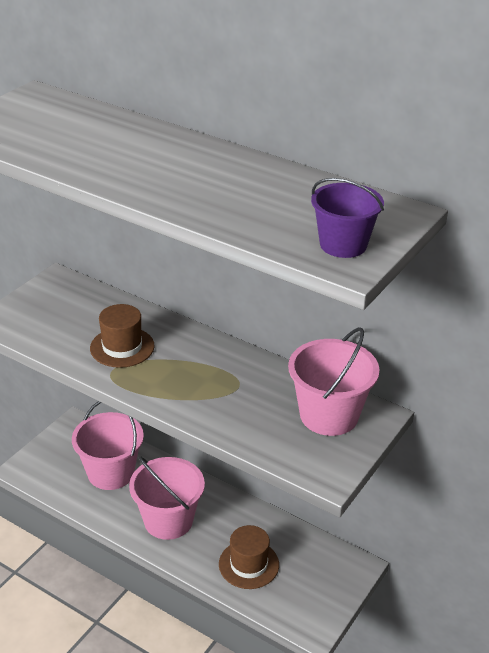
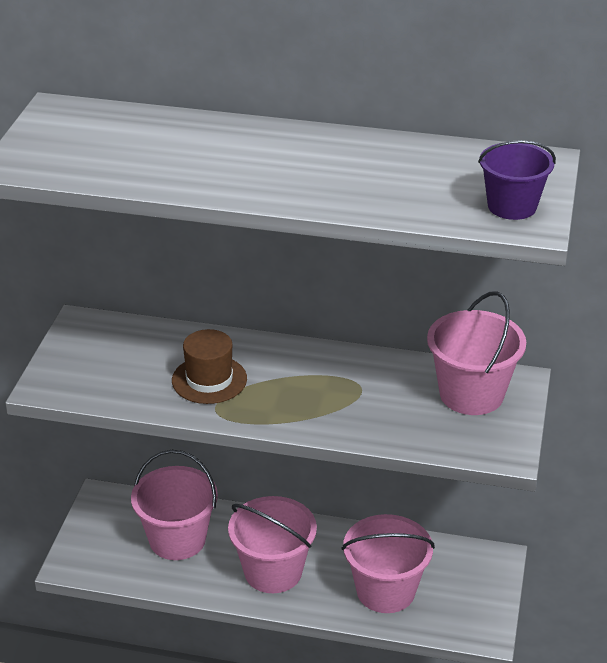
camera: 20 degrees left, 0 degrees up
(248, 564) = (385, 591): brown hat -> pink bucket

